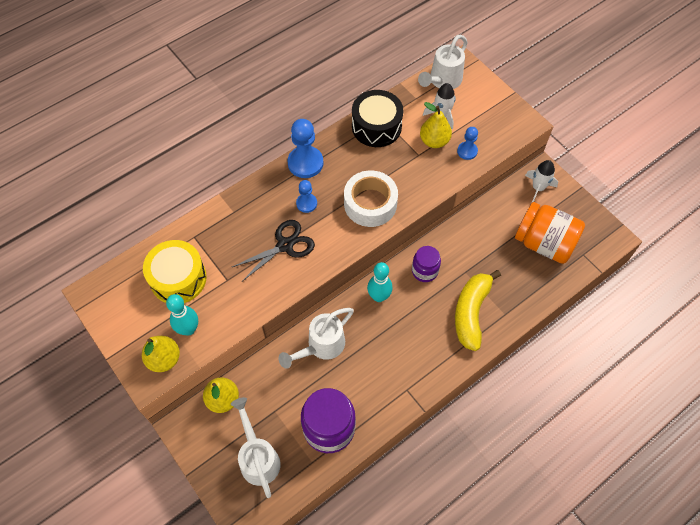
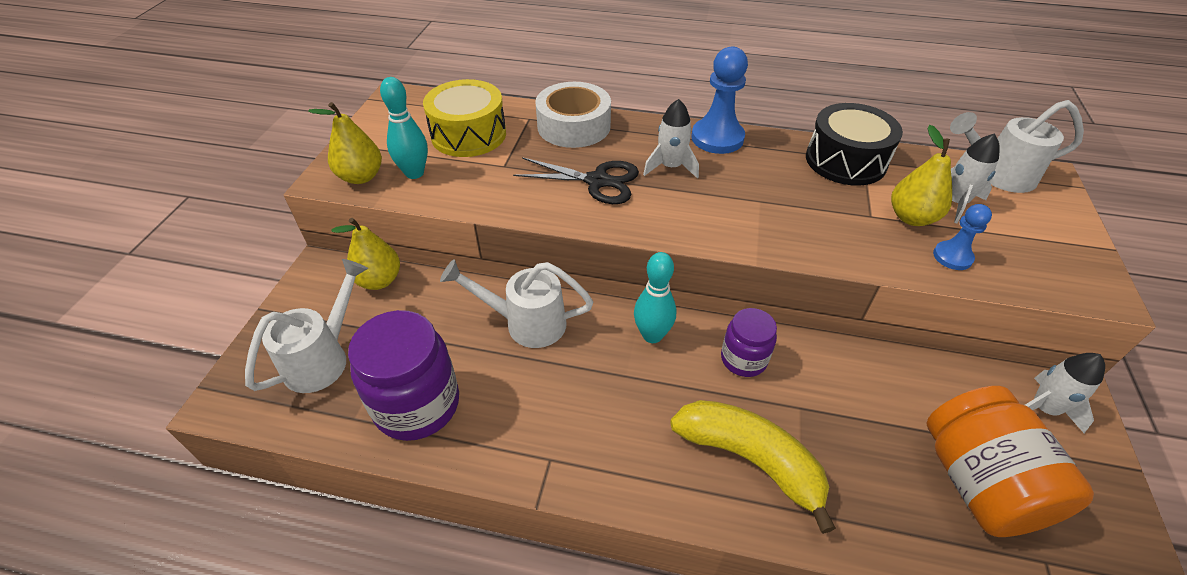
camera: 50 degrees right, 15 degrees down
(306, 203) = (670, 167): blue pawn -> white rocket
(370, 204) = (743, 215): white tape -> white tape (573, 126)
(471, 312) = (750, 460): yellow banana -> yellow banana turned 60 degrees clockwise

